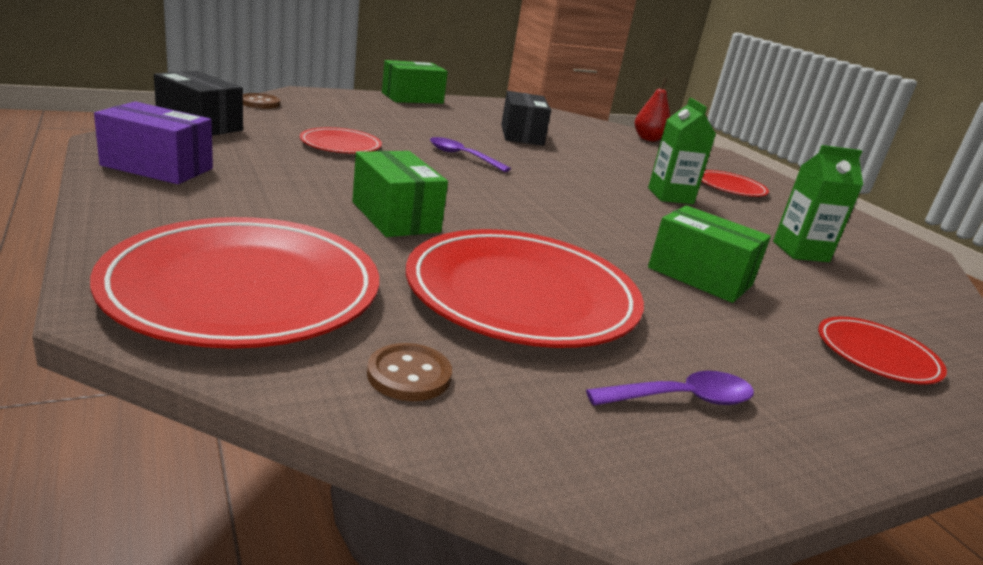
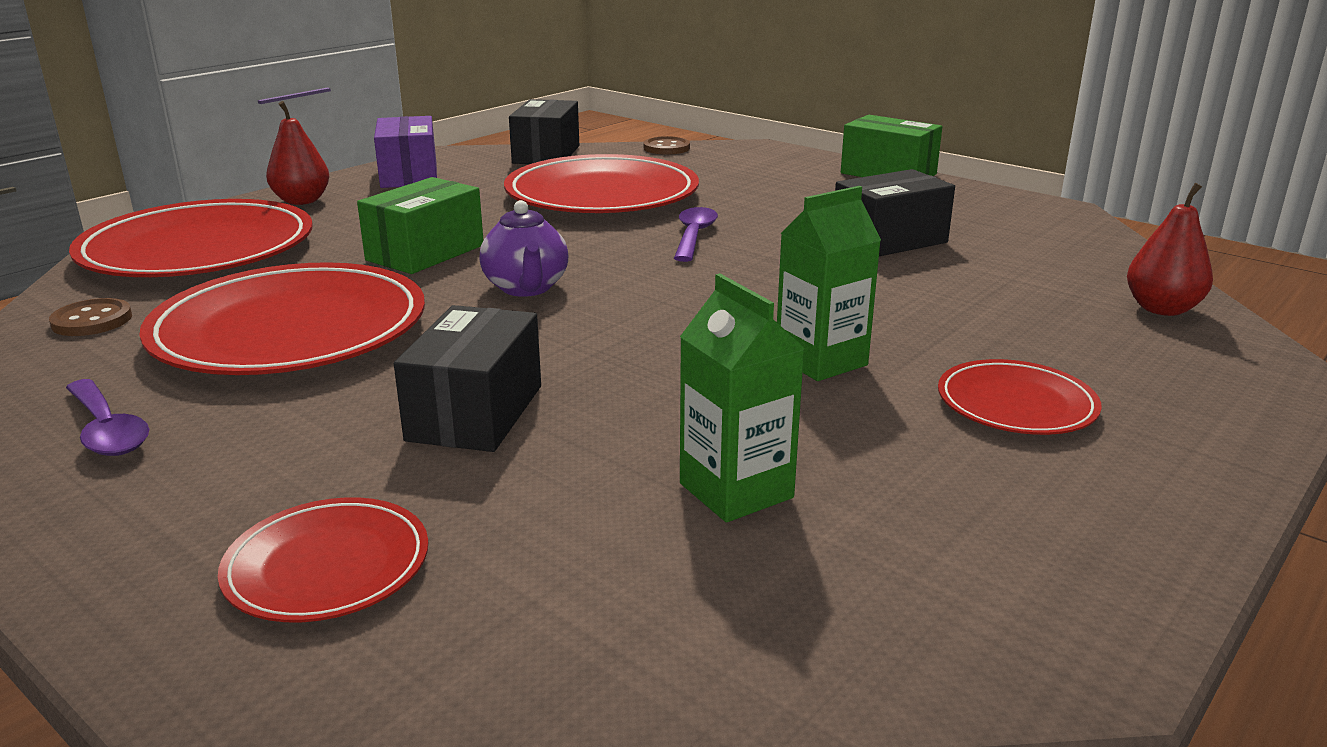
camera: 70 degrees right, 0 degrees up
(155, 217) = (302, 201): none -> red pear
(341, 145) = (602, 195): red plate -> red plate, size x1.98
(509, 213) = (526, 288): none -> purple teapot
(700, 276) = (476, 413): green box -> black box

